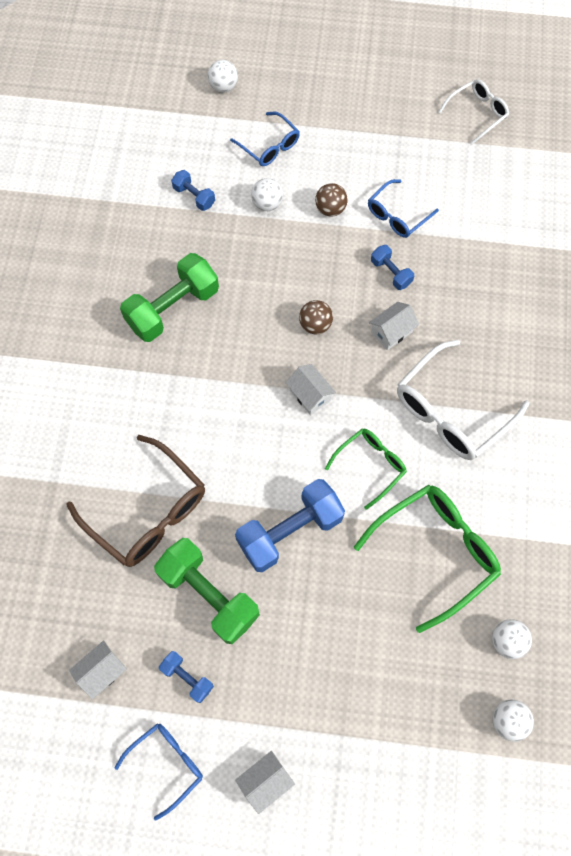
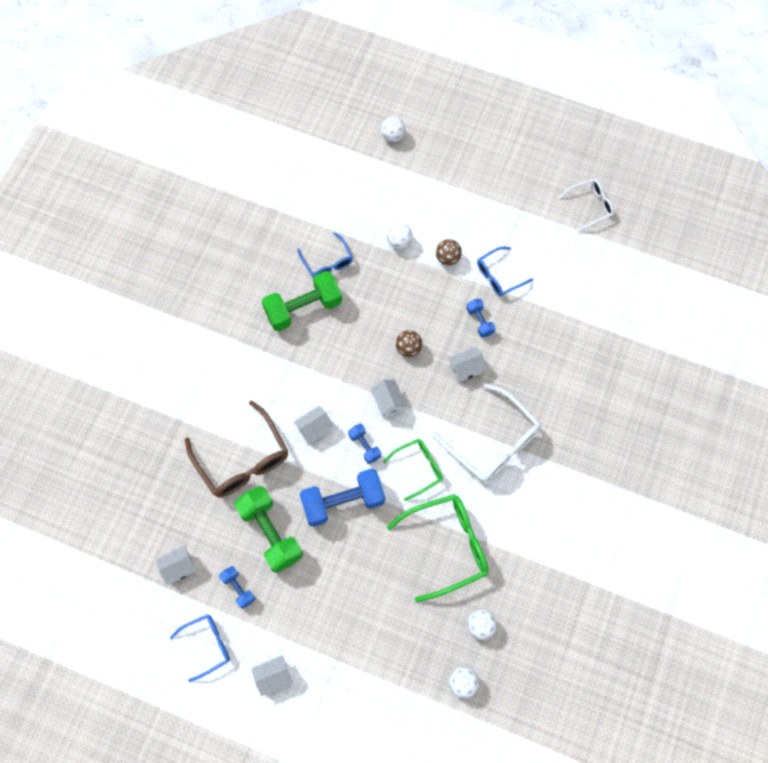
camera: 15 degrees right, 0 degrees up
(194, 196) = (344, 222): blue dumbbell -> blue dumbbell (364, 446)
(228, 450) = (314, 429): none -> white house
(269, 146) = (415, 194): blue glasses -> blue glasses (327, 262)
(451, 411) = (493, 442): white glasses -> white glasses turned 105 degrees counterclockwise

